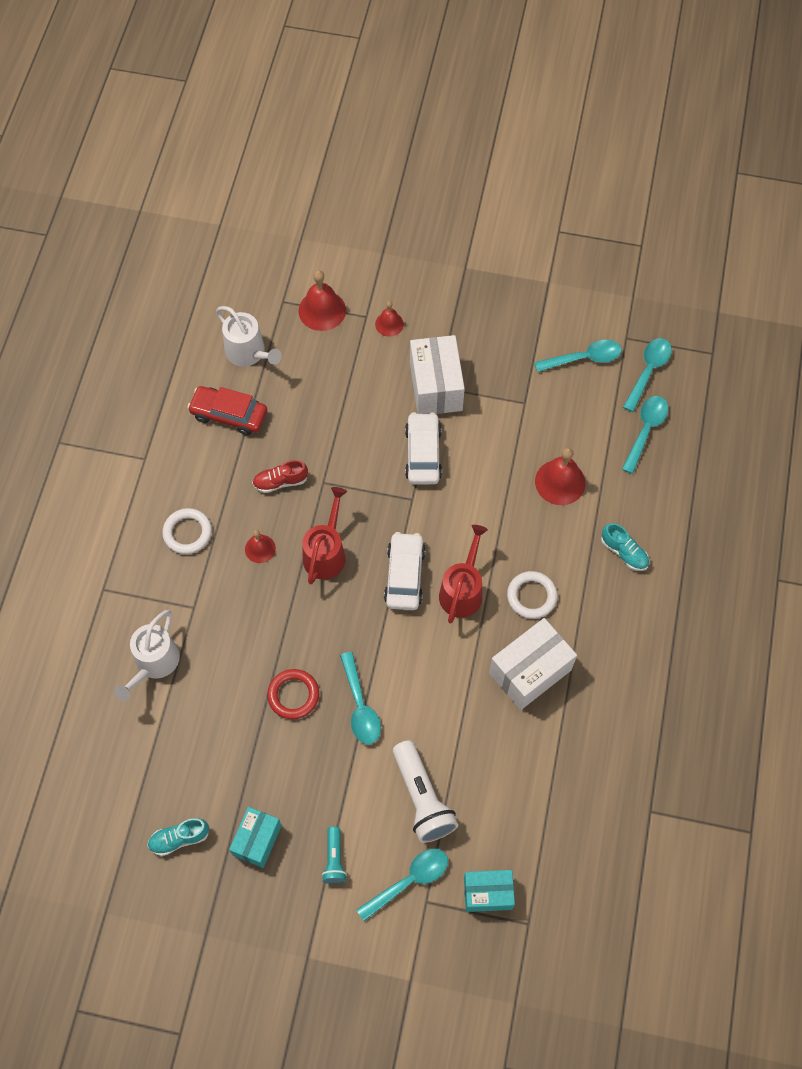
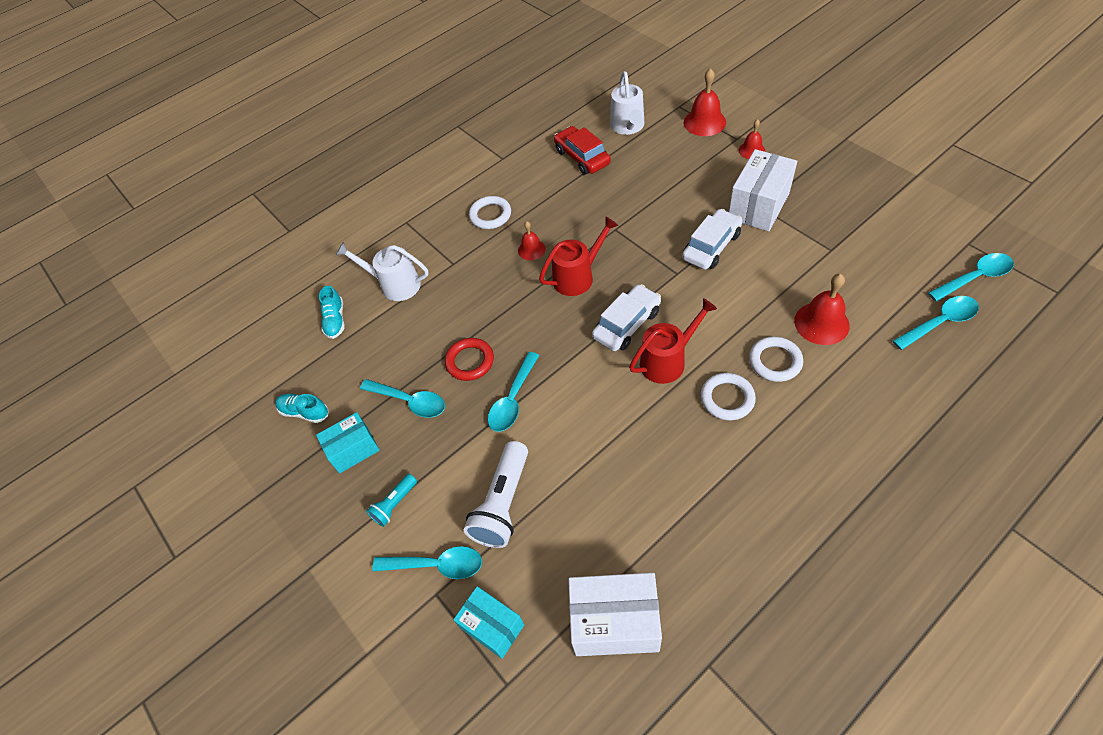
camera: 45 degrees right, 10 degrees down
(154, 663) = (395, 285): white watering can -> white watering can turned 45 degrees clockwise
(280, 482) = (583, 214): red shoe -> none
(530, 671) = (679, 459): white box -> white box (615, 622)
(546, 540) = (775, 361): none -> white ring
(584, 358) = (913, 241): turquoise spoon -> turquoise spoon (410, 401)
(624, 552) = (846, 411): turquoise shoe -> turquoise shoe (335, 320)

